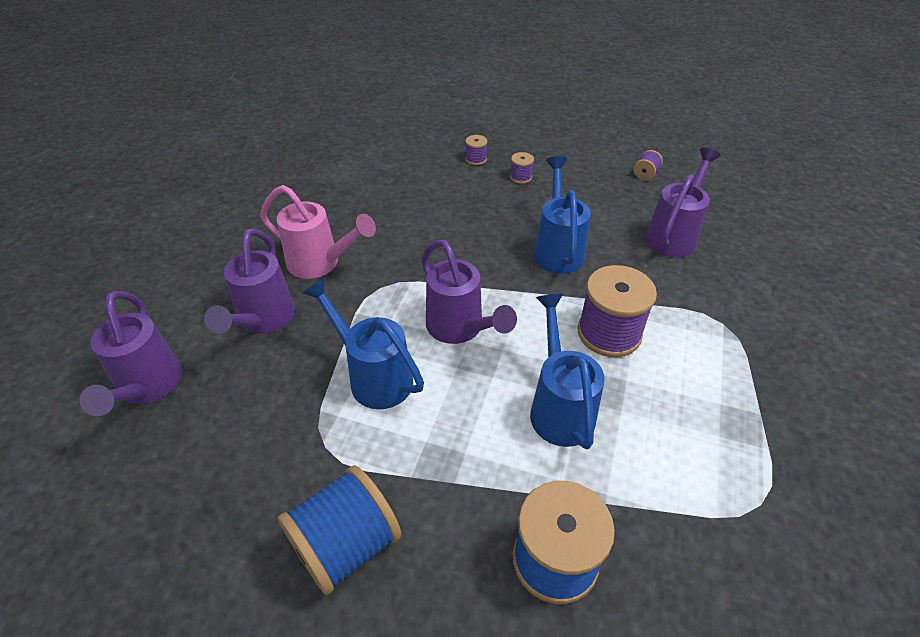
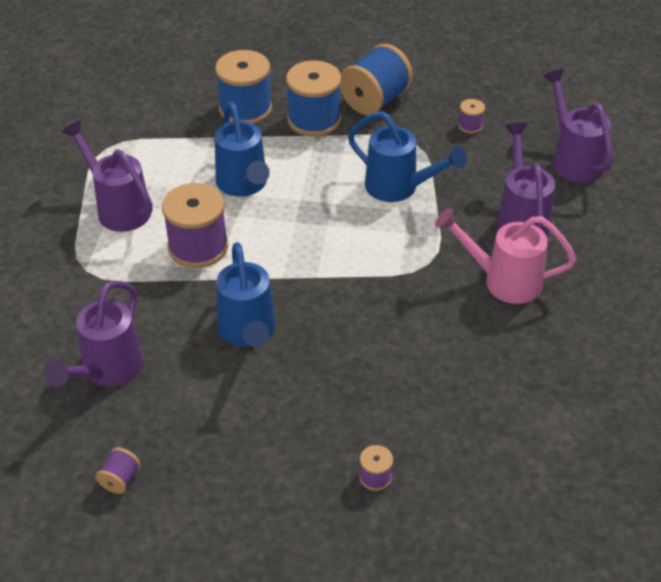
camera: 170 degrees right, 0 degrees up
(451, 515) = (314, 120): none -> blue spool
(460, 329) = (337, 233): purple watering can -> purple watering can (118, 208)
(520, 177) = (303, 447): purple spool -> purple spool (470, 126)

